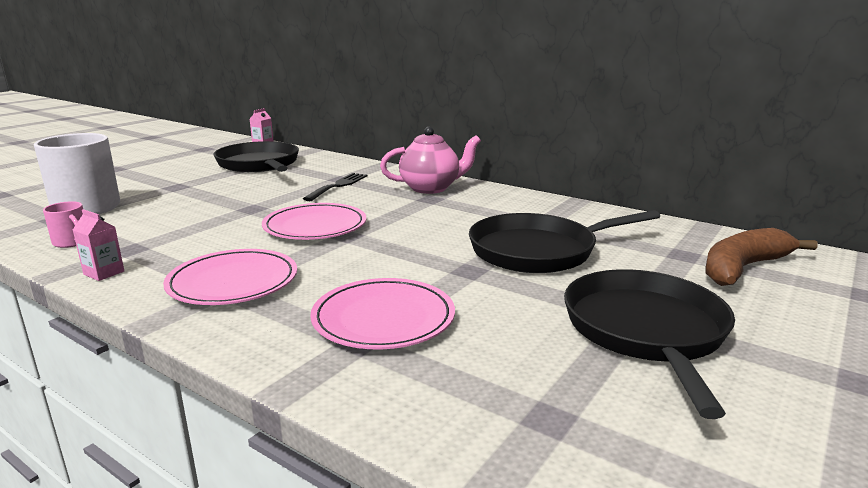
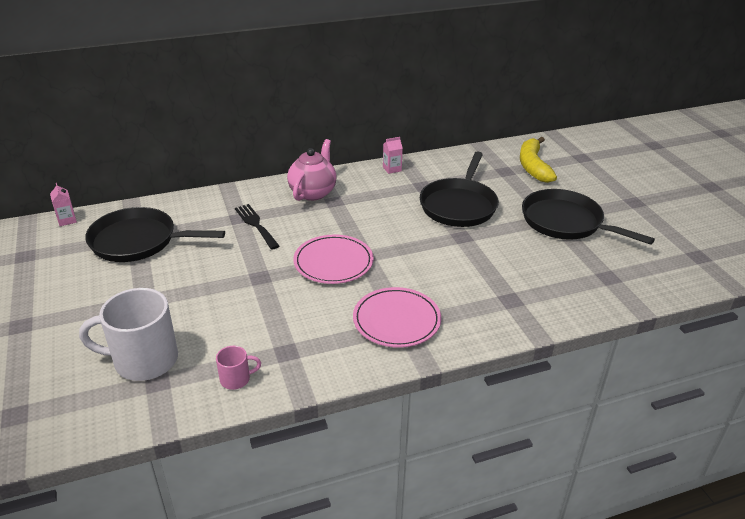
camera: 55 degrees left, 15 degrees up
(104, 273) = (324, 371): pink carton -> pink carton (392, 169)
(383, 318) = (493, 284): pink plate -> none
(743, 268) = (533, 166): brown banana -> yellow banana

